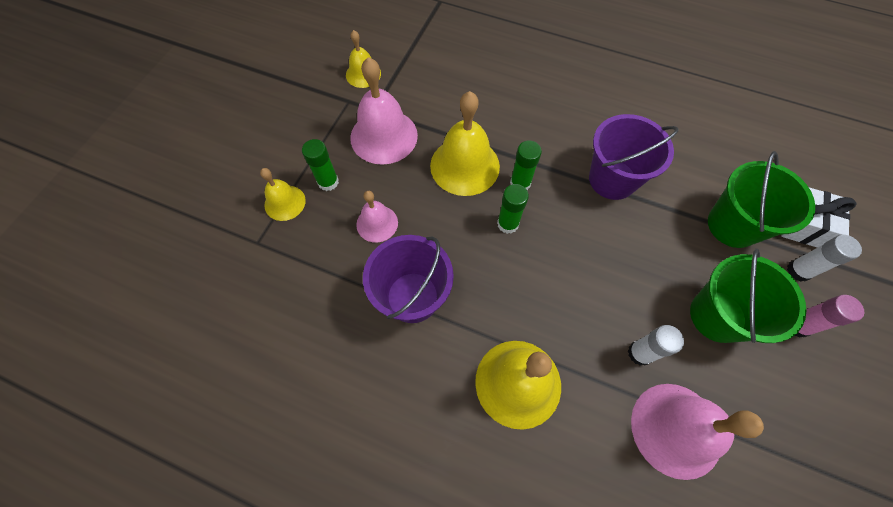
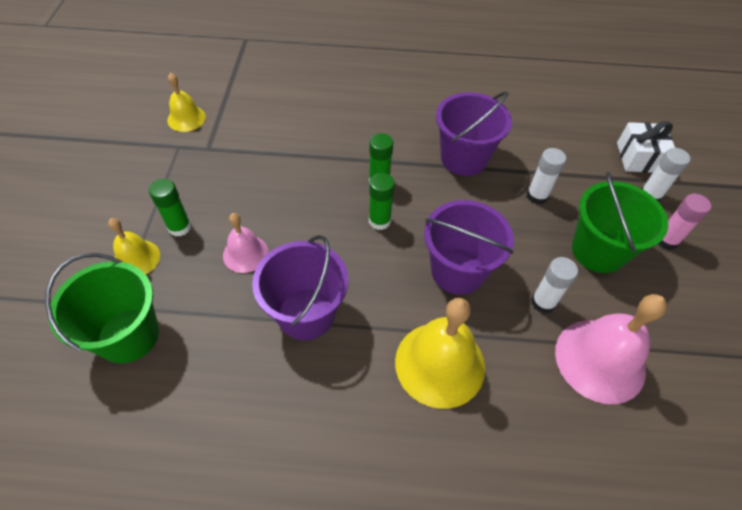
camera: 20 degrees left, 10 degrees down
(384, 136) = (226, 170): pink bell -> none
(465, 166) = (319, 179): yellow bell -> none
(566, 296) = (458, 271): none -> purple bucket
(674, 239) = (537, 196): none -> white glue stick
(732, 225) = (582, 172): green bucket -> green bucket (128, 335)

